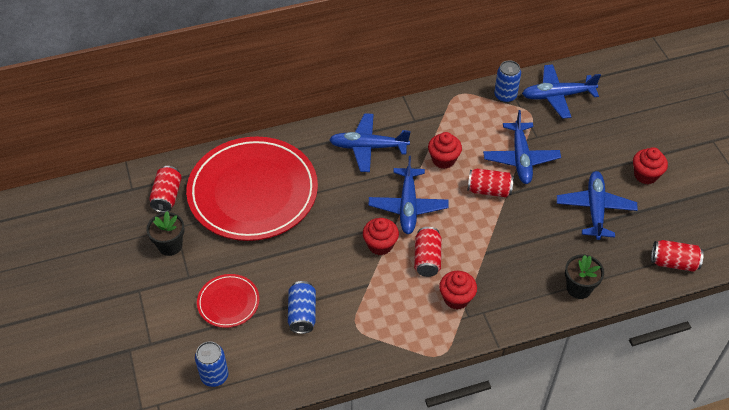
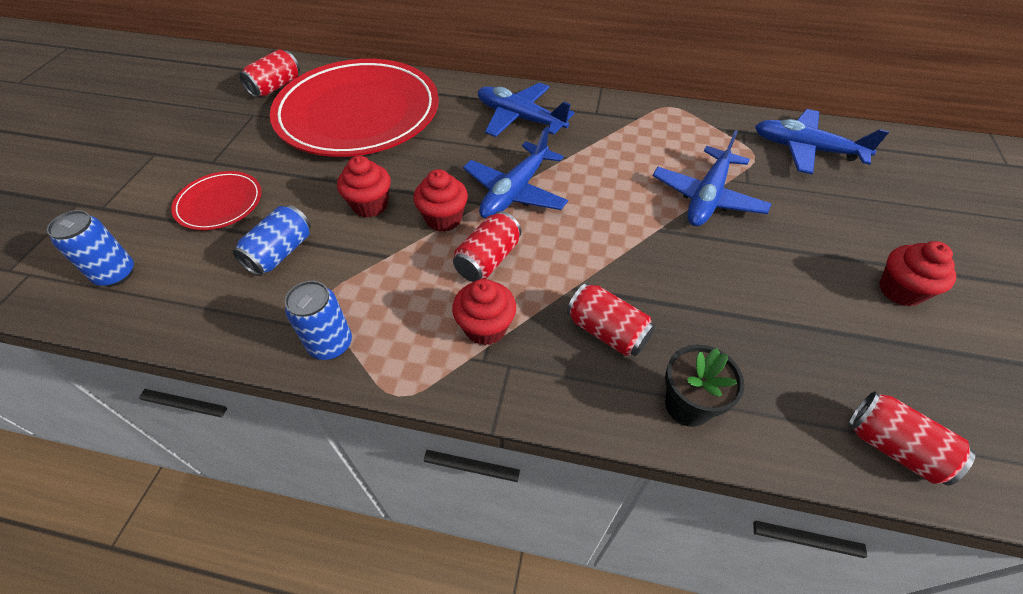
camera: 30 degrees right, 0 degrees up
(170, 245) = (229, 127): black flower pot -> none
(443, 160) = (600, 161): red cupcake -> red cupcake (370, 205)
(489, 190) = (636, 215): red can -> red can (607, 331)
(505, 96) = (731, 127): blue can -> blue can (331, 344)
(595, 209) = (785, 302): blue plane -> none

